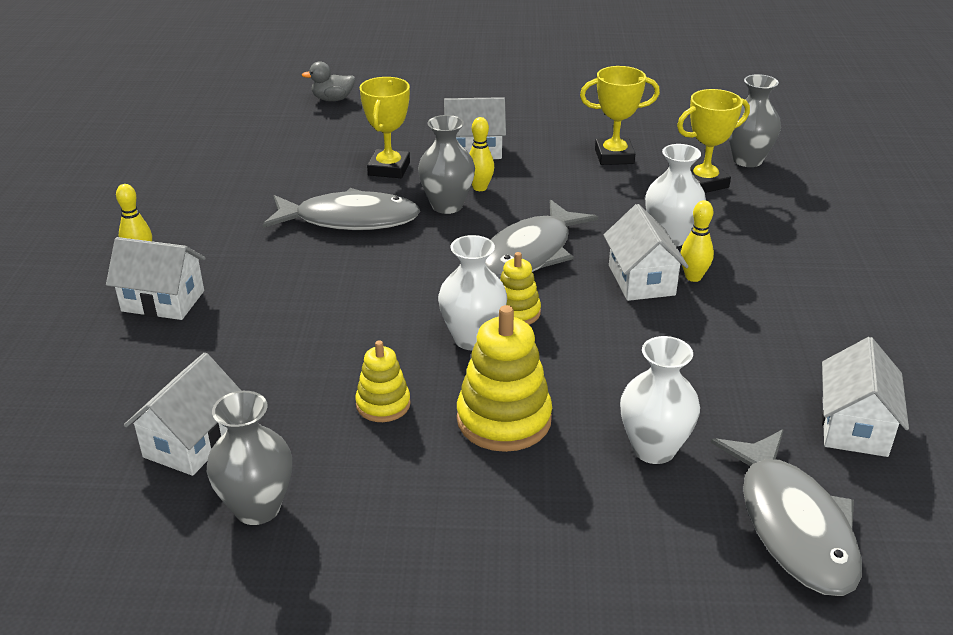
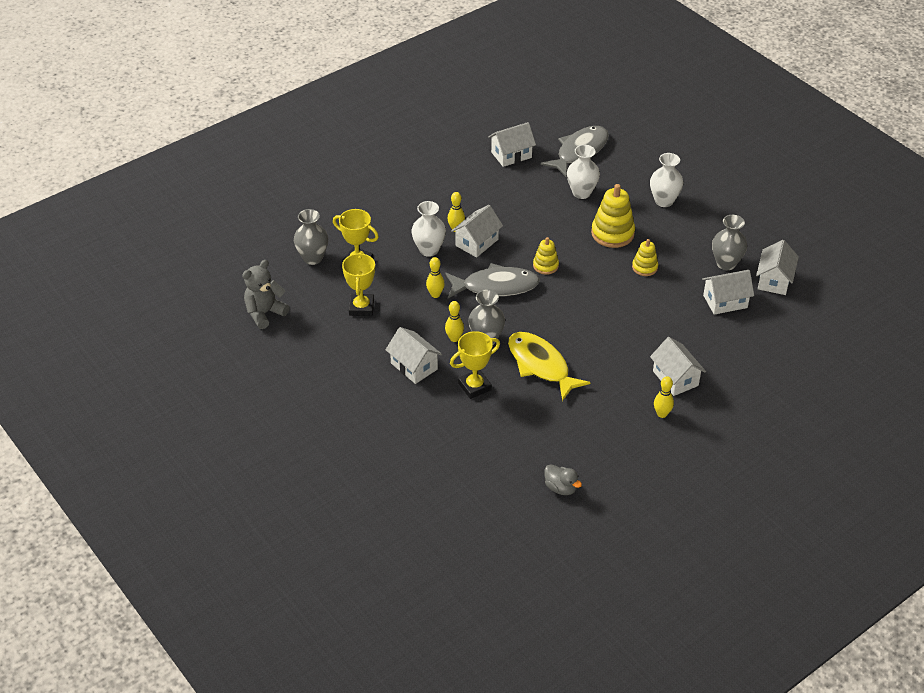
camera: 130 degrees left, 10 degrees up
(134, 541) = (774, 280): none -> white house
(332, 99) = (417, 477): grey duck -> grey duck (561, 488)
(349, 220) = (541, 365): grey fish -> yellow fish
(472, 339) = (578, 268): white vase -> white vase (664, 201)
(574, 207) = (435, 294): none -> yellow bowling pin
(614, 156) = (361, 307): yellow trophy -> yellow trophy turned 45 degrees clockwise
(677, 107) = (265, 313): none -> grey teddy bear

